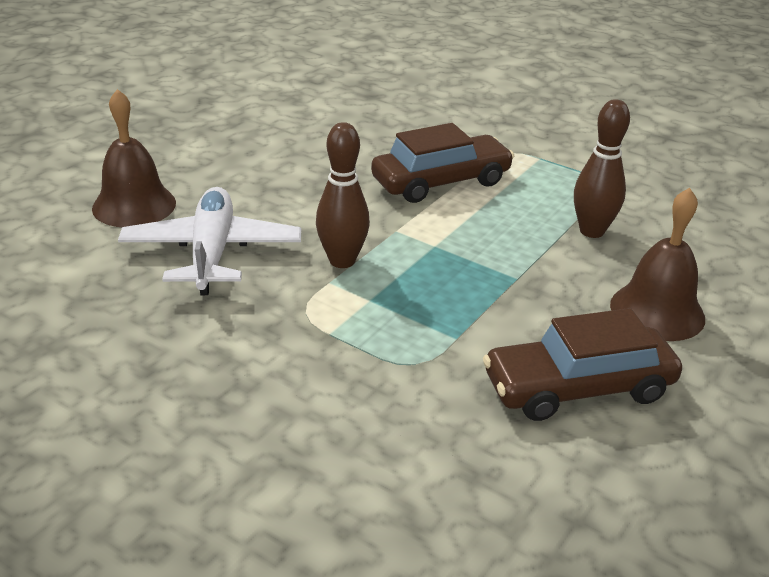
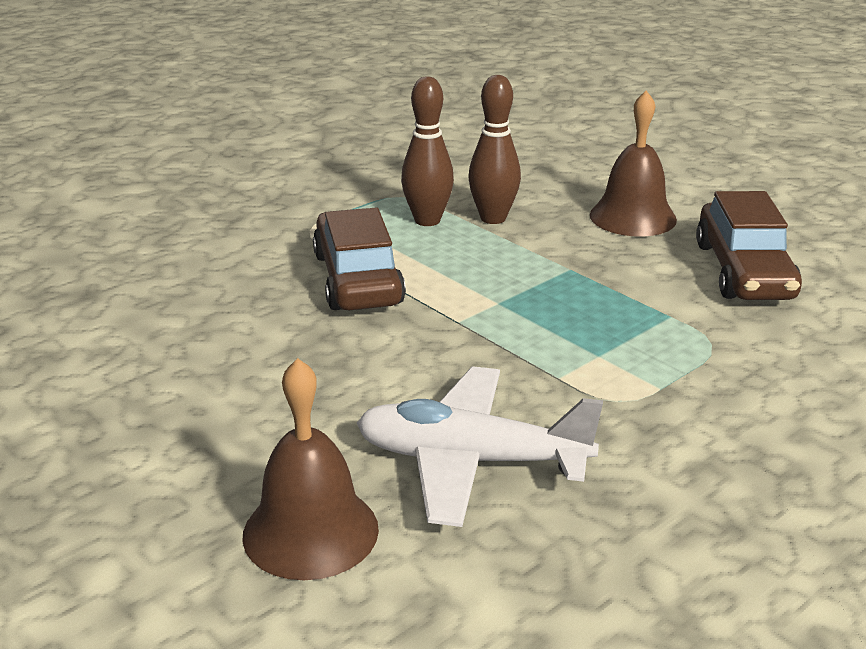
camera: 75 degrees left, 5 degrees down
(342, 261) = (514, 364): brown bowling pin -> brown bowling pin (427, 220)

